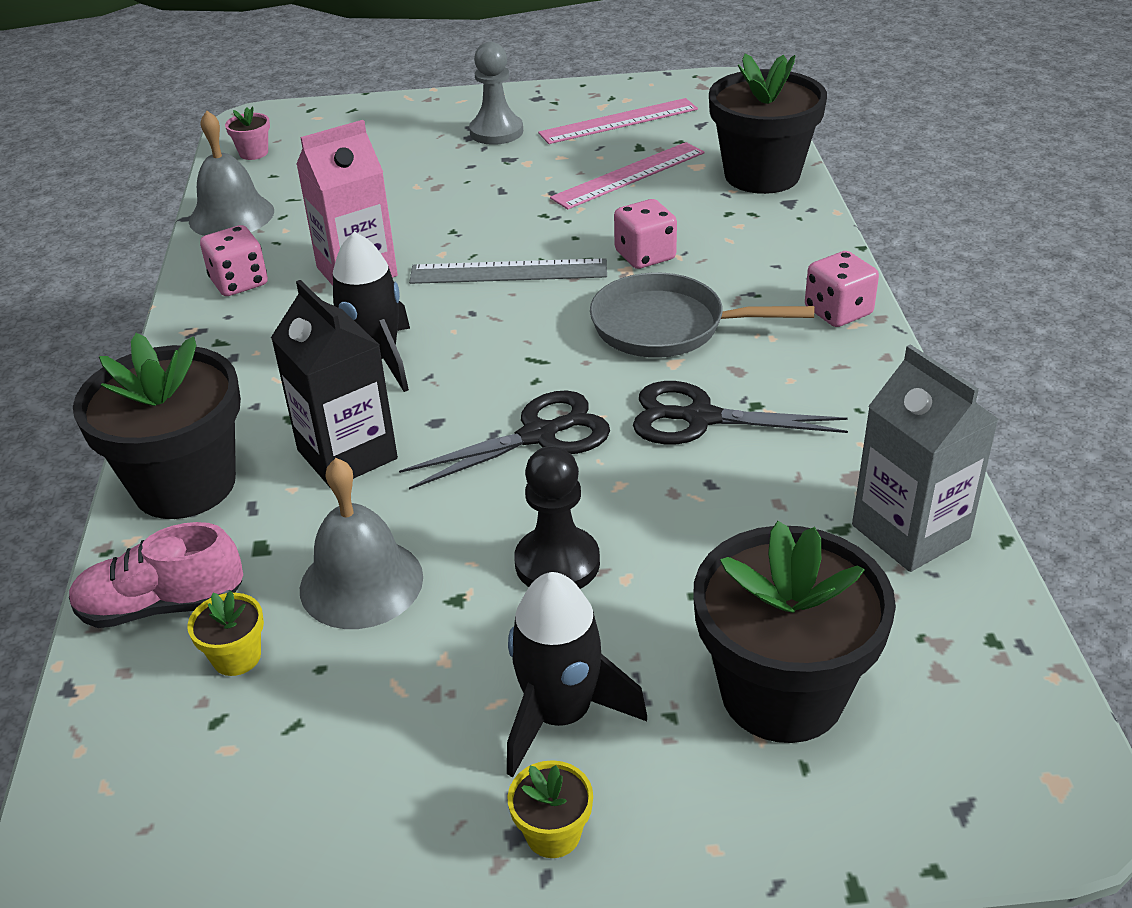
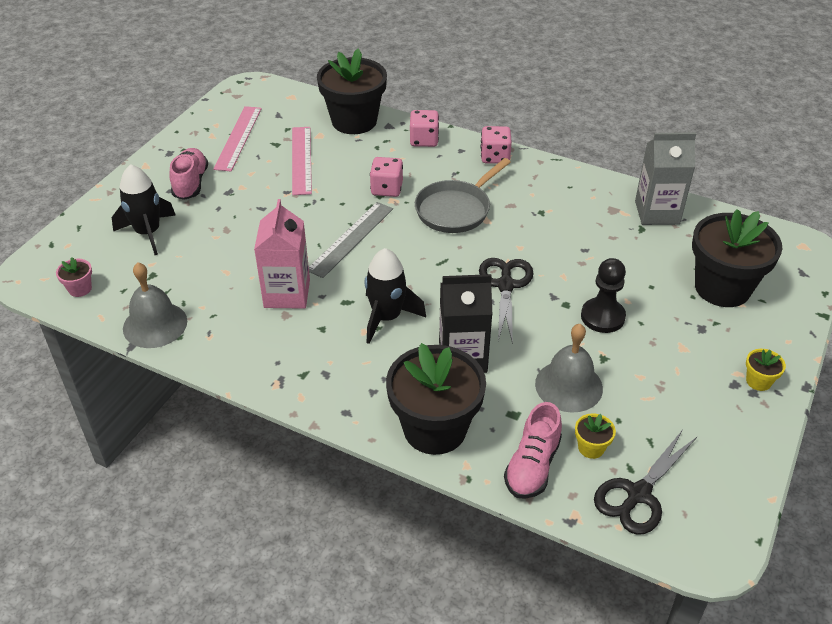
camera: 60 degrees left, 5 degrees up
(239, 282) = (244, 346): pink dice -> pink dice (424, 140)
(496, 132) = (190, 183): grey pawn -> pink shoe
(561, 715) = (696, 353): black rocket -> black rocket (148, 233)
(700, 418) = (536, 231): black scissors -> black scissors (638, 494)

